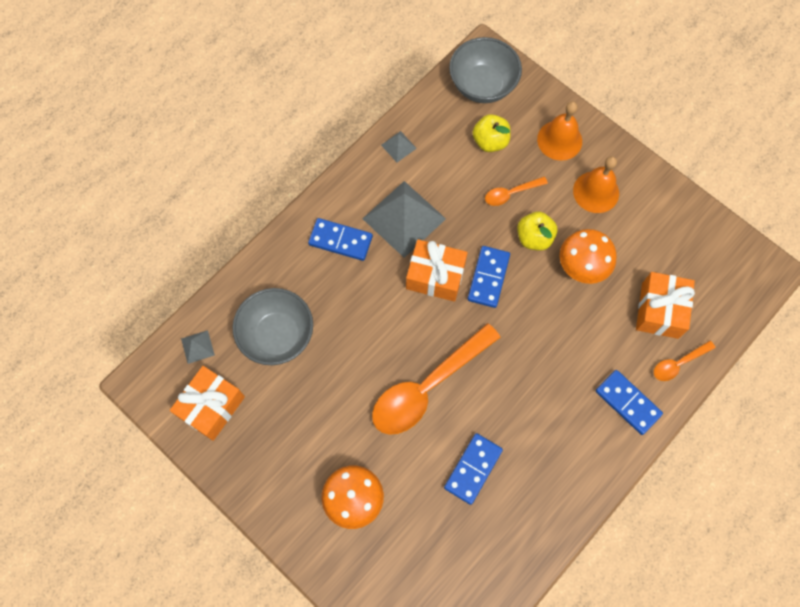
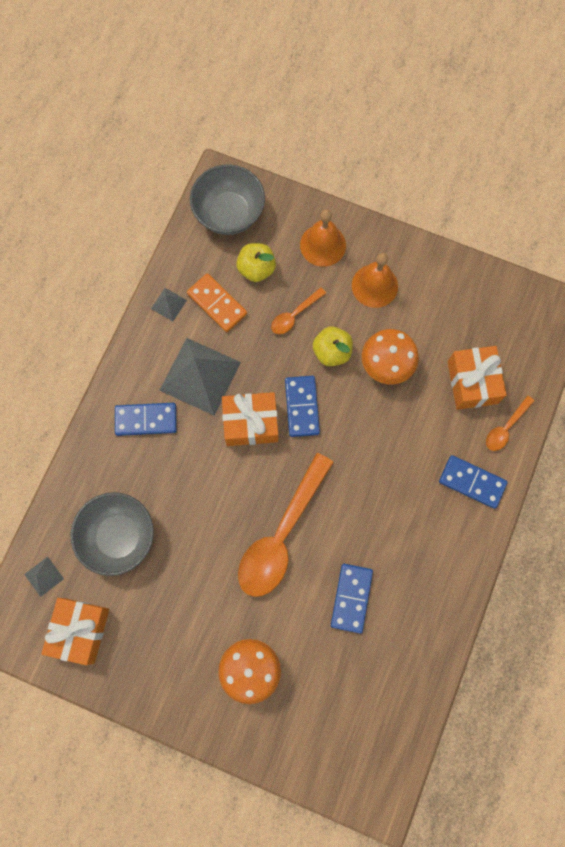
camera: 20 degrees left, 5 degrees up
(442, 160) = (217, 304): none -> orange domino

